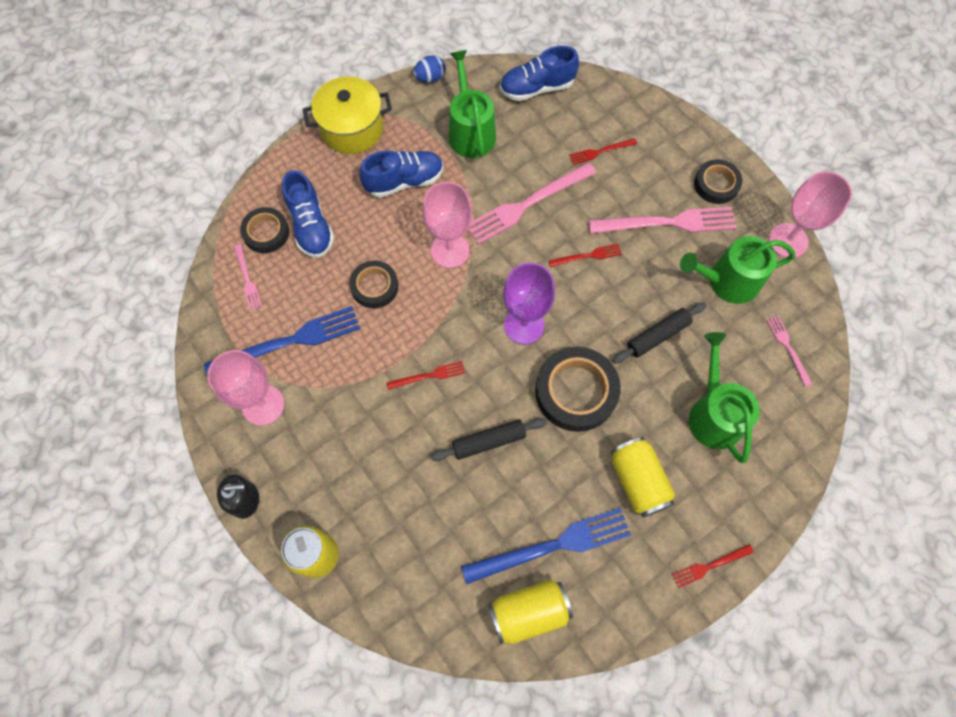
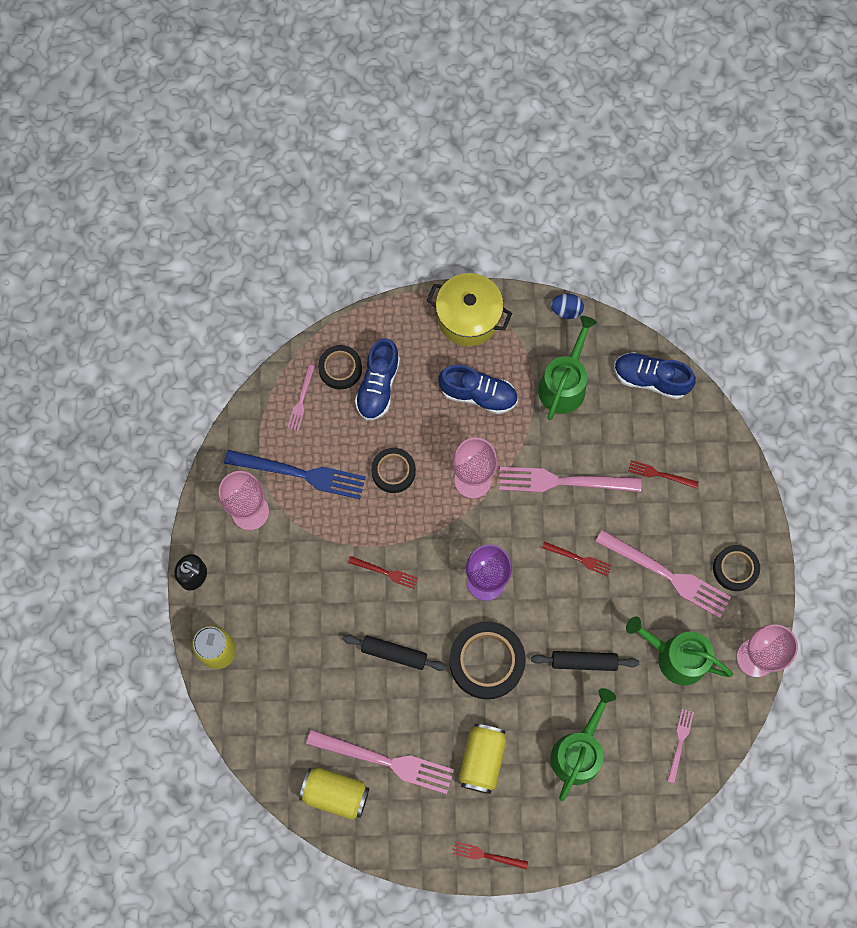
camera: 35 degrees right, 5 degrees up
(552, 546) = (385, 761): blue fork -> pink fork

